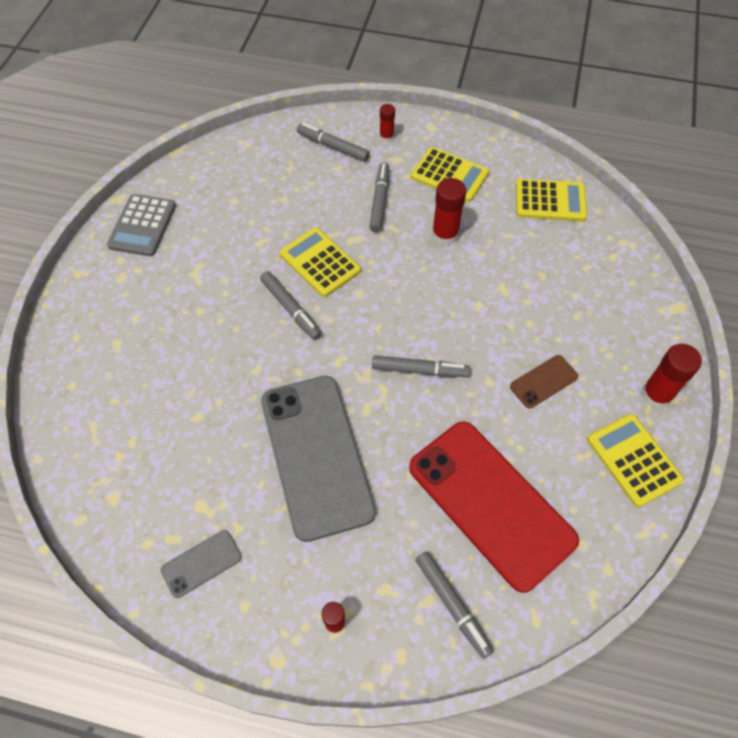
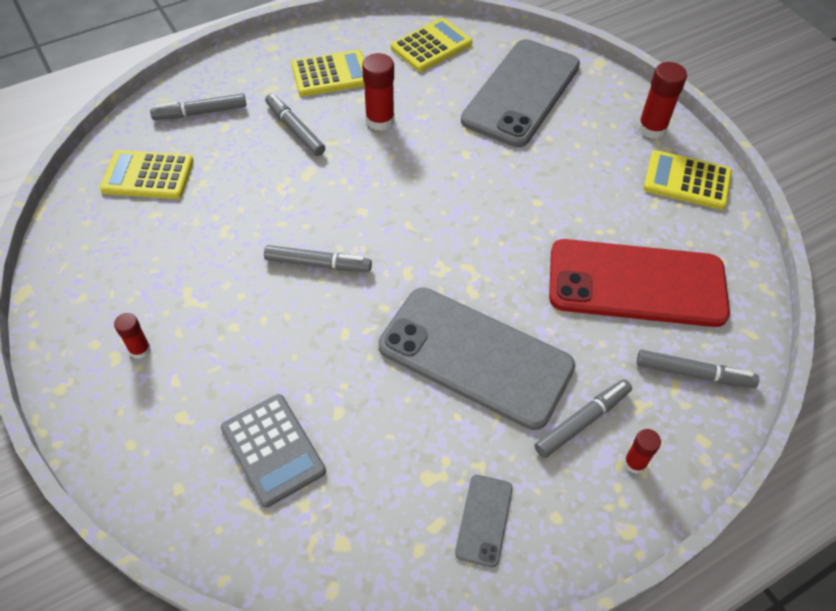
camera: 45 degrees left, 5 degrees down
(142, 225) = (82, 298): grey calculator -> grey calculator (273, 450)
(320, 262) = (300, 210): yellow calculator -> yellow calculator (148, 175)
(386, 137) = (241, 76): red glue stick -> red glue stick (140, 349)
(420, 370) = (478, 232): grey marker -> grey marker (582, 421)
(543, 381) = (573, 173): brown phone -> none
(578, 287) = (521, 93): none -> grey phone

